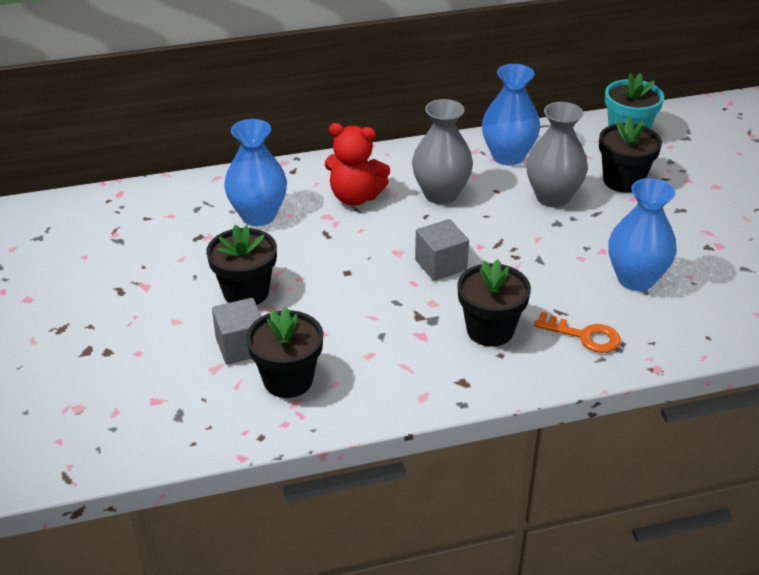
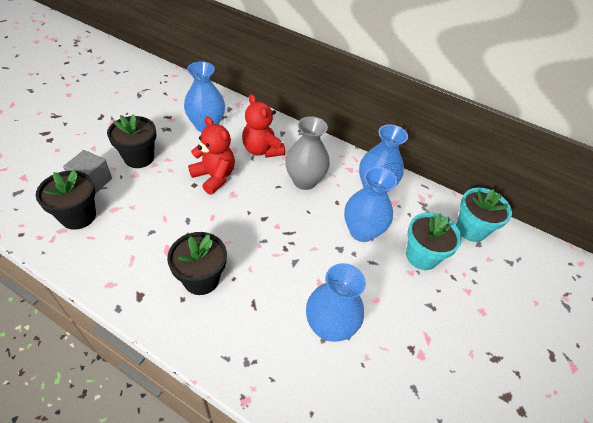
camera: 40 degrees right, 10 degrees up
(354, 252) = (214, 177): none -> red teddy bear
(440, 265) = (240, 219): grey cube -> none
(553, 197) = (362, 231): grey vase -> blue vase
(584, 336) = (241, 333): orange key -> none
(623, 181) = (421, 256): black flower pot -> turquoise flower pot

